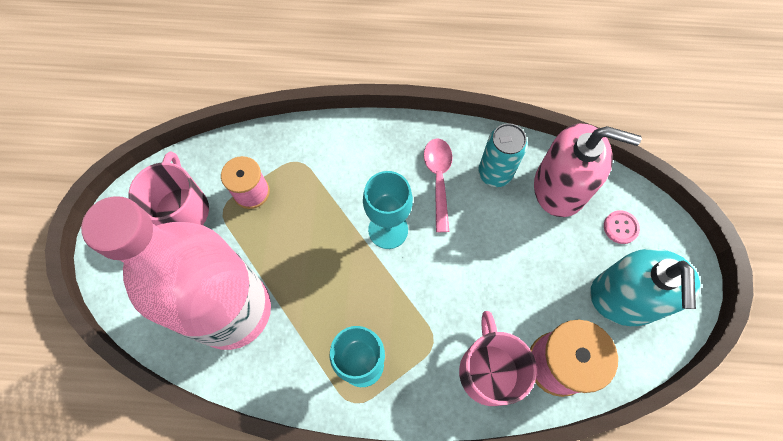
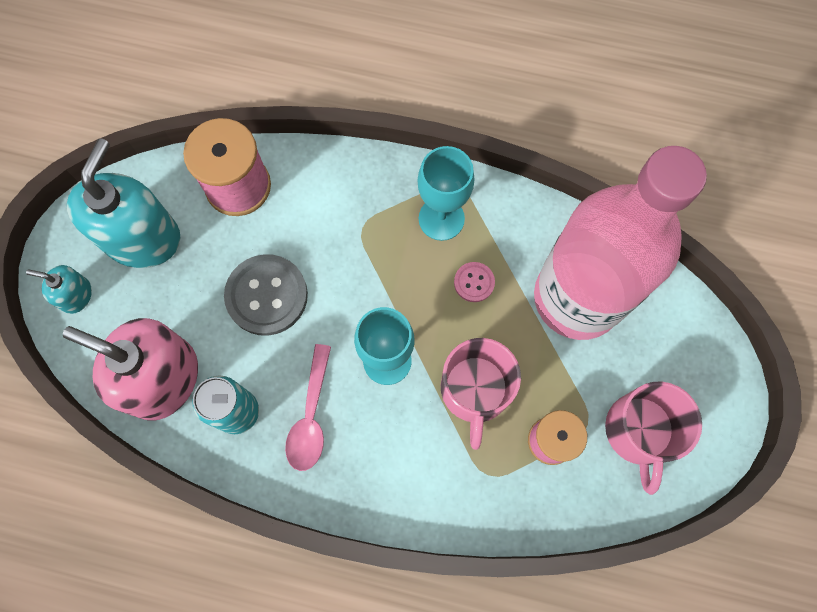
camera: 170 degrees left, 5 degrees up
(489, 370) = (310, 191): pink mug -> pink mug (475, 390)
(500, 265) = (267, 296): none -> grey button
(620, 227) = (111, 316): pink button -> pink button (474, 282)
(657, 239) = (76, 295): none -> turquoise soap dispenser

